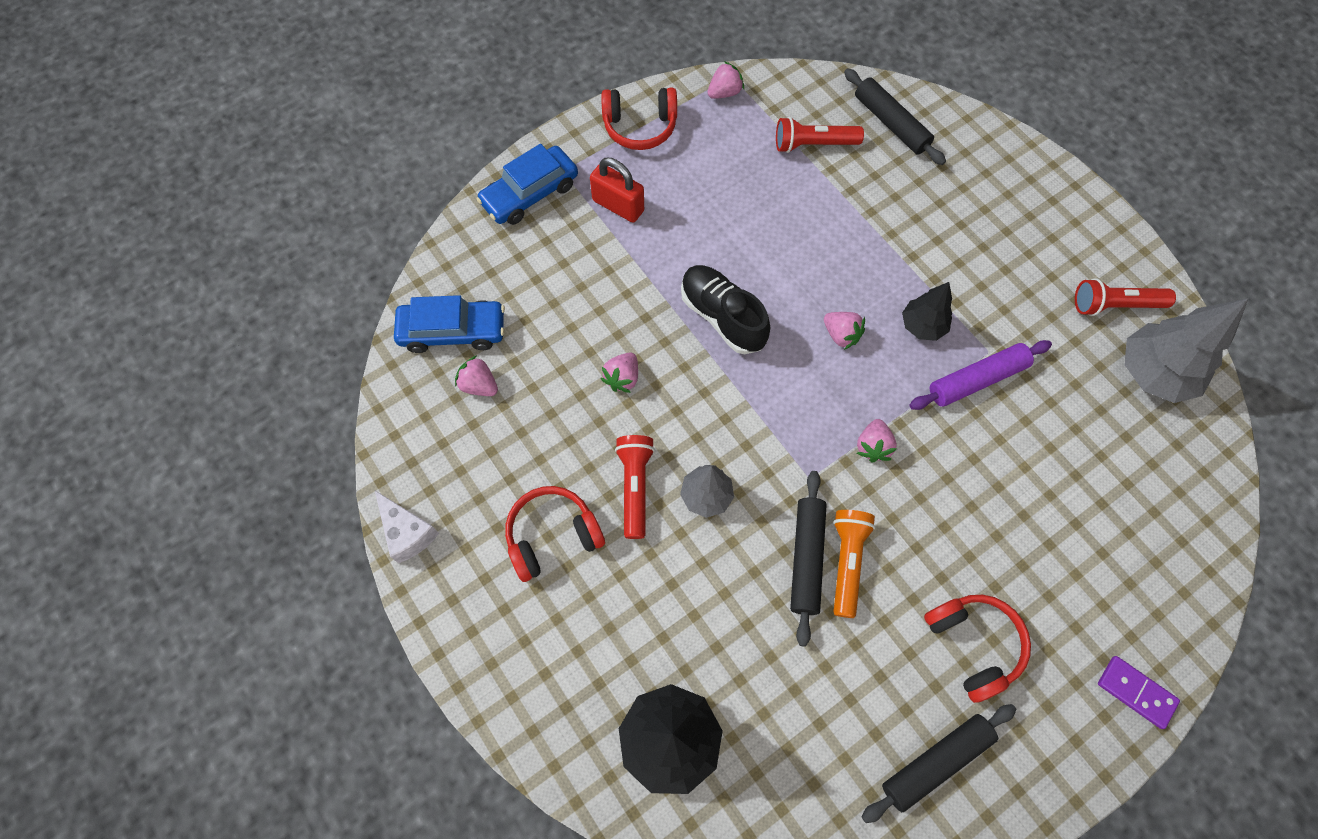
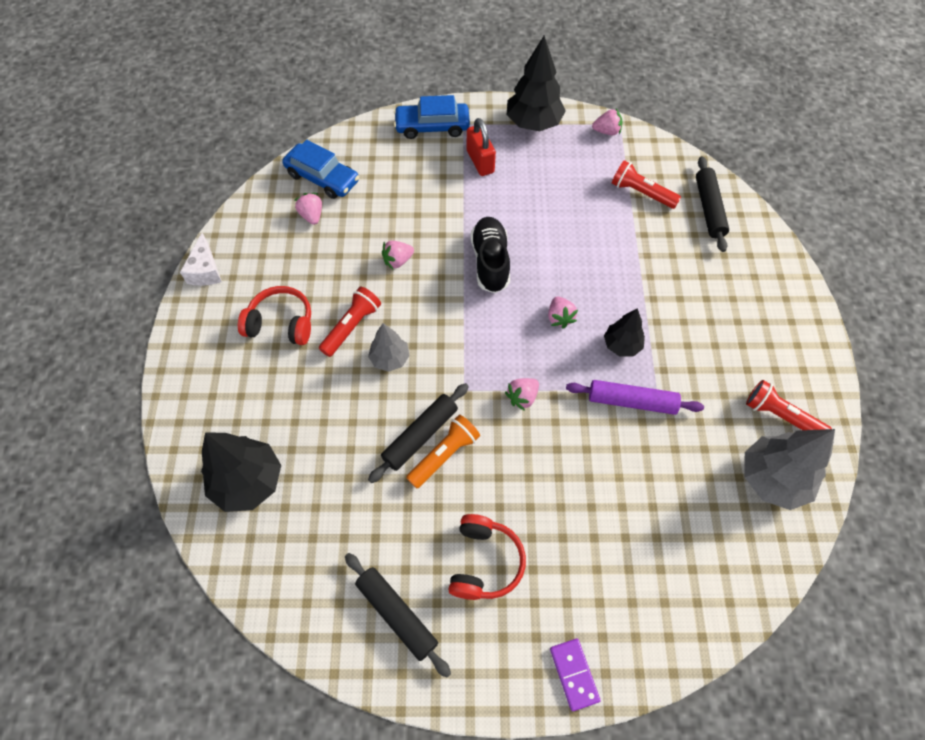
camera: 35 degrees right, 5 degrees down
(640, 126) = (533, 123): red headphones -> black tree
(936, 762) = (396, 615): black rolling pin -> black rolling pin turned 45 degrees clockwise

